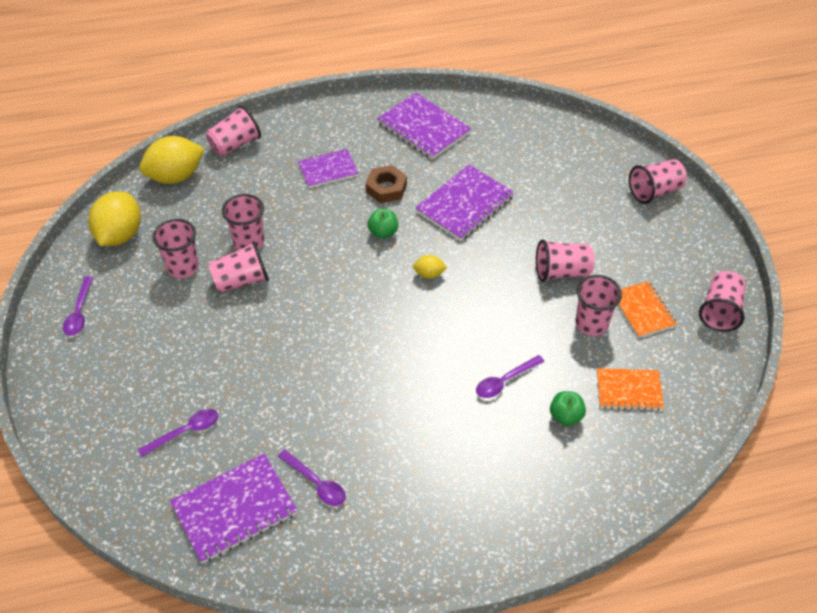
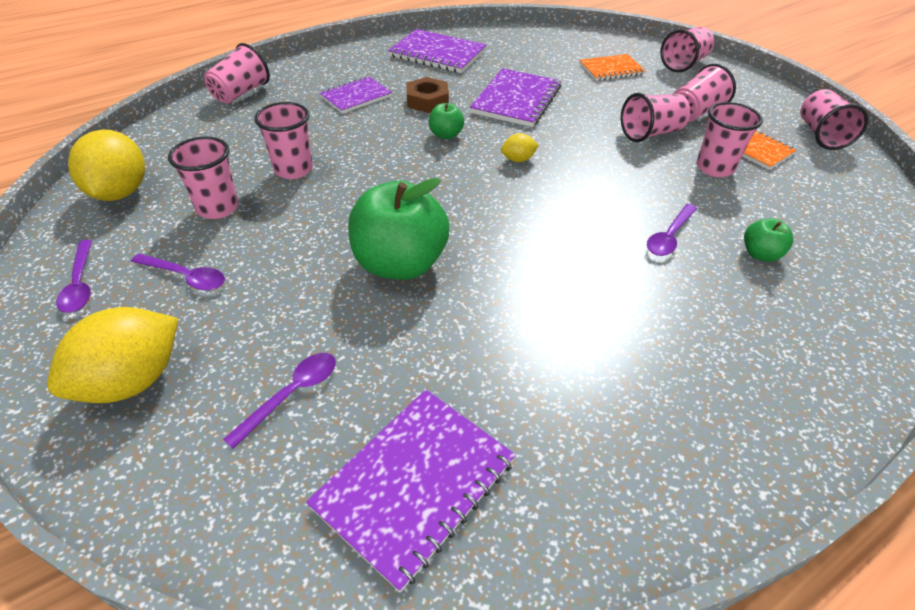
camera: 20 degrees left, 5 degrees down
(175, 176) = (178, 129): yellow lemon -> yellow lemon (132, 381)
(241, 280) = (300, 206): pink cup -> pink cup (695, 112)
(291, 352) = (400, 264): none -> green apple
(316, 483) = (517, 410): purple spoon -> purple spoon (186, 277)
(629, 390) = (801, 216): orange notebook -> orange notebook (611, 69)

